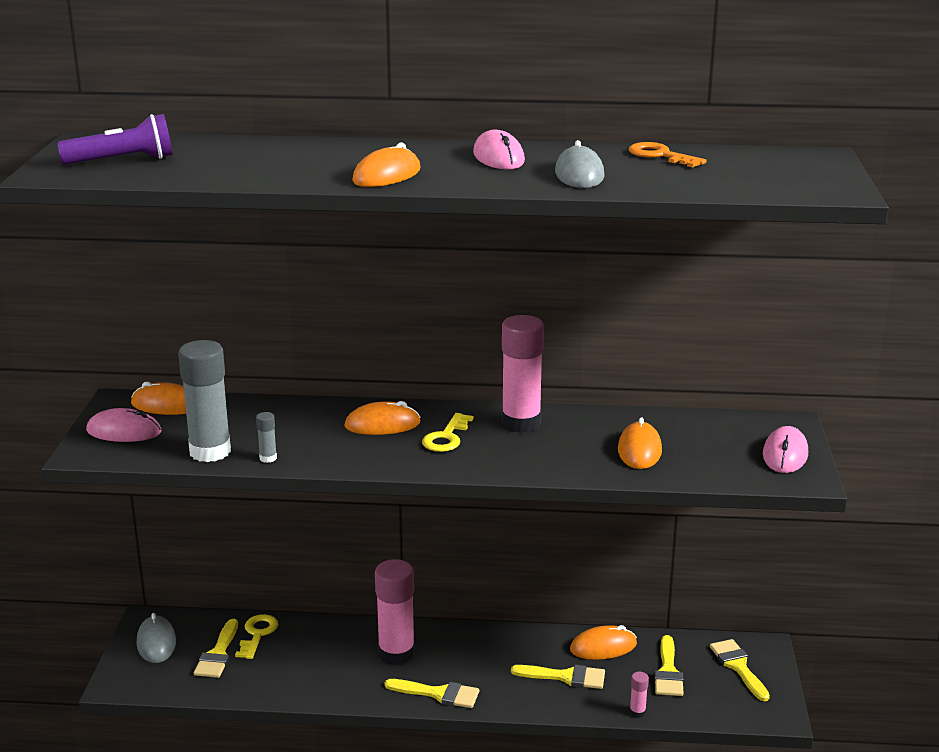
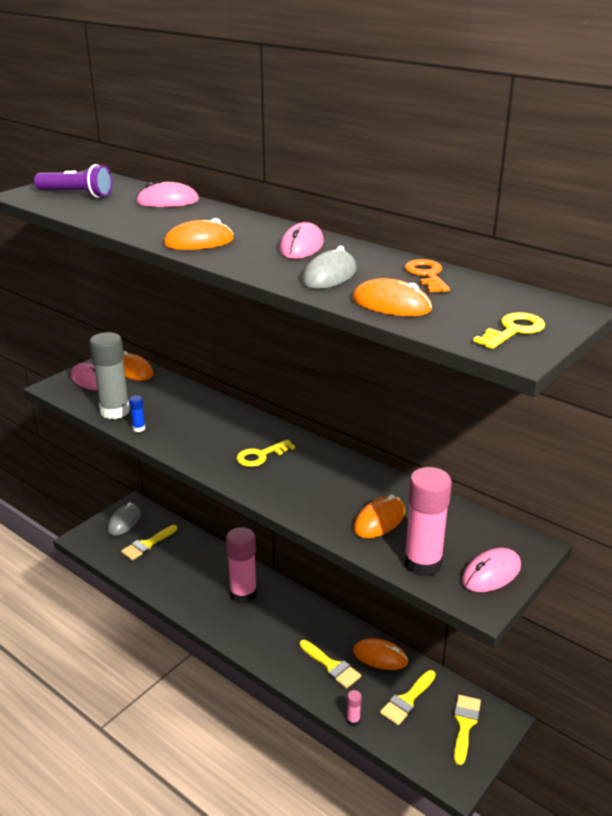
camera: 35 degrees right, 5 degrees up
(256, 147) = (167, 201): none -> pink mouse
(257, 634) = (180, 541): yellow key -> yellow key (513, 330)
(268, 458) = (139, 428): grey glue stick -> blue glue stick
(382, 424) = (234, 430): orange mouse -> orange mouse (391, 304)
(438, 694) = (239, 635): yellow brush -> none
(521, 423) = (323, 464): pink glue stick -> pink glue stick (422, 563)

